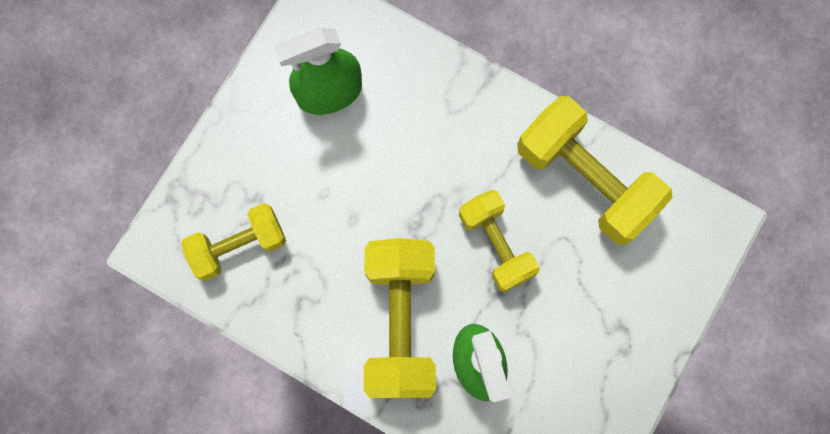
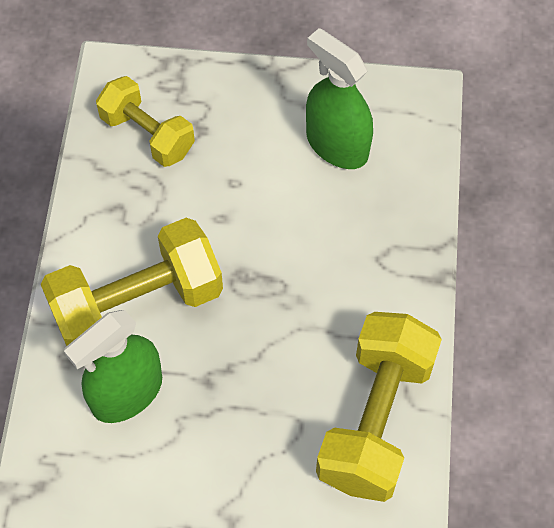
camera: 65 degrees right, 15 degrees down
(496, 245) = (260, 359): yellow dumbbell -> none

